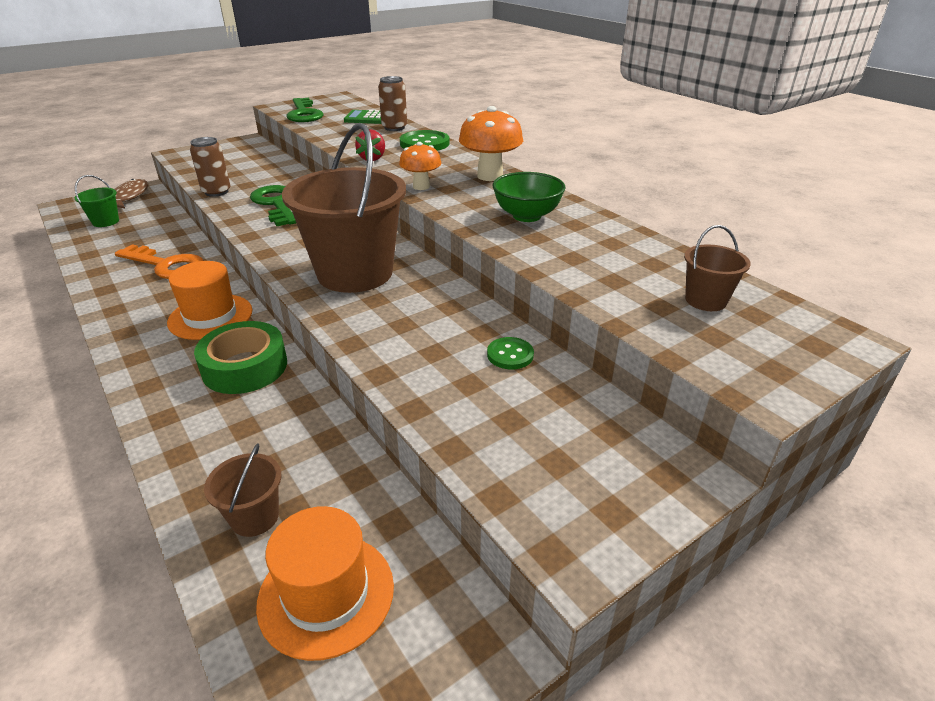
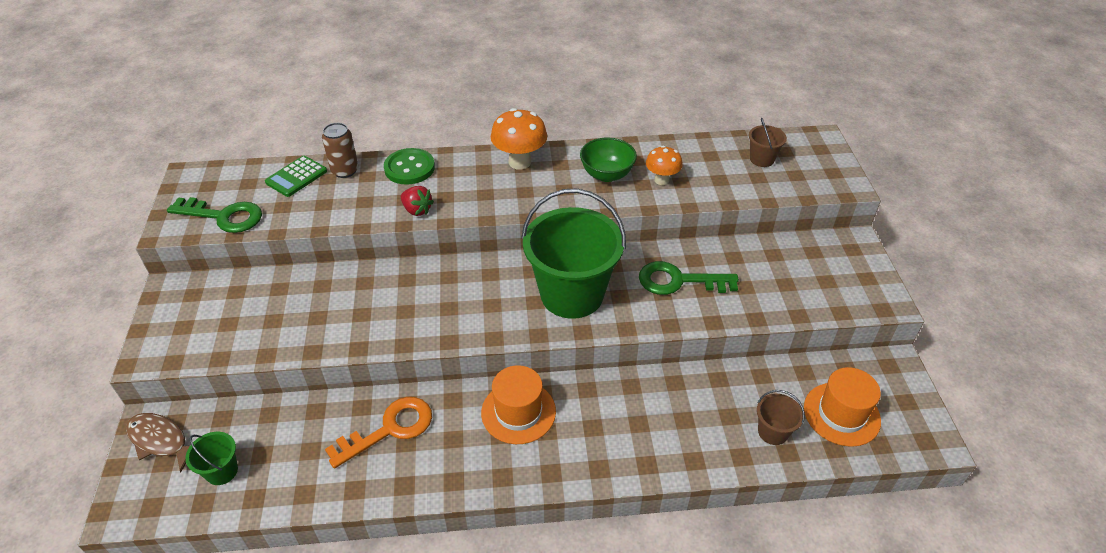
camera: 60 degrees left, 10 degrees up
(216, 192) = (316, 344): brown can -> none
(245, 367) = (610, 404): green tape -> none
(276, 204) = (391, 307): green key -> green key (679, 281)
(355, 273) = (572, 294): brown bucket -> green bucket
(421, 186) = (509, 204): orange mushroom -> orange mushroom (661, 180)
(510, 355) = (726, 259): green button -> none

